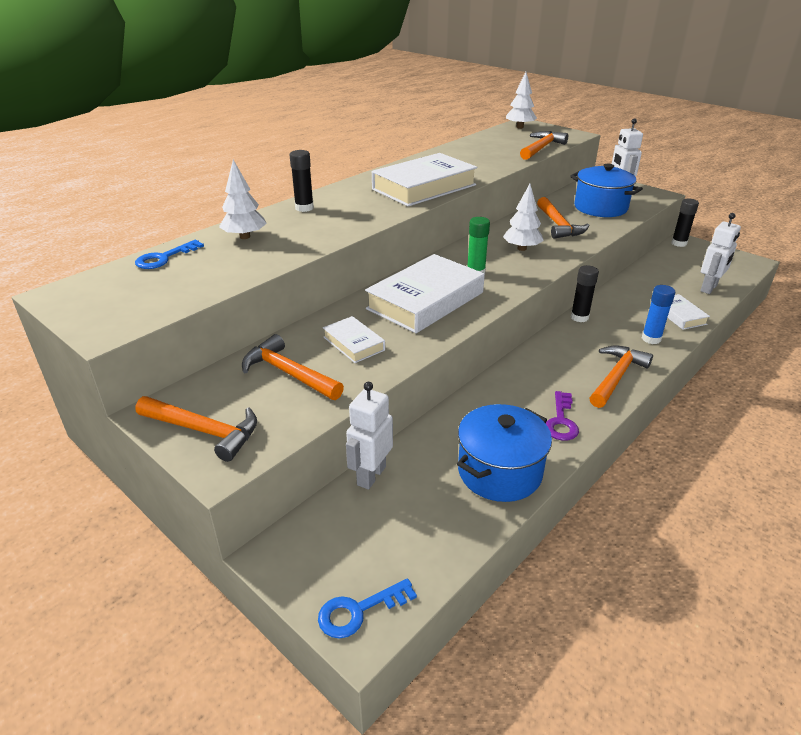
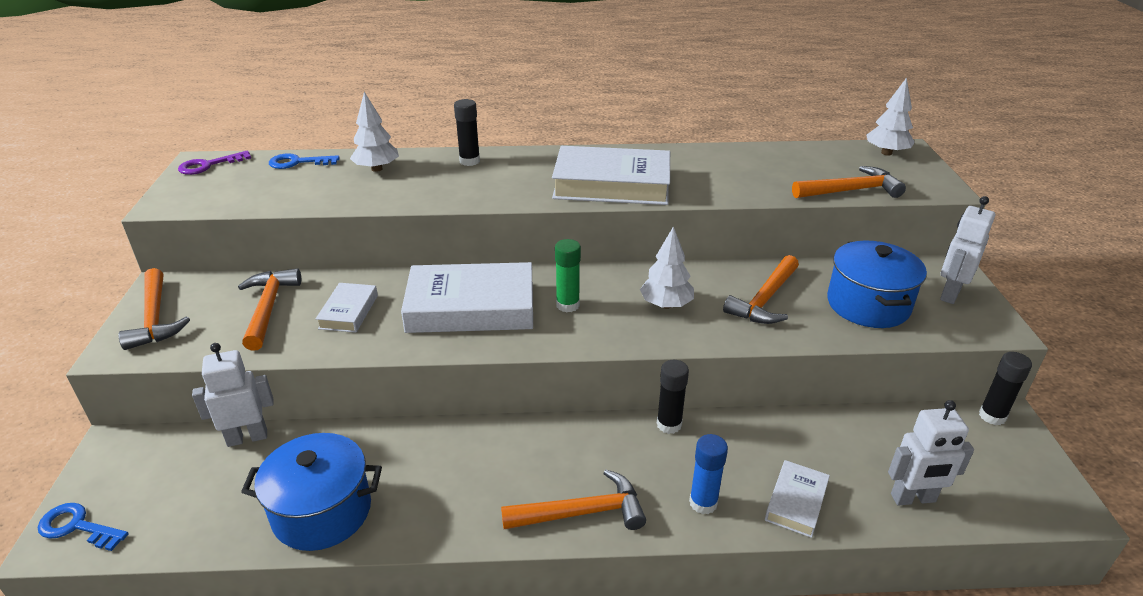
camera: 45 degrees right, 0 degrees up
(561, 421) = (448, 511): purple key -> purple key (209, 165)

